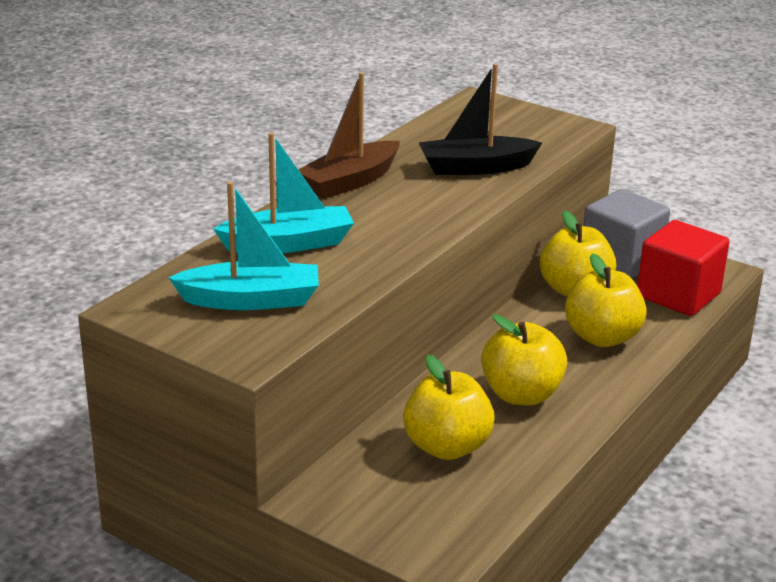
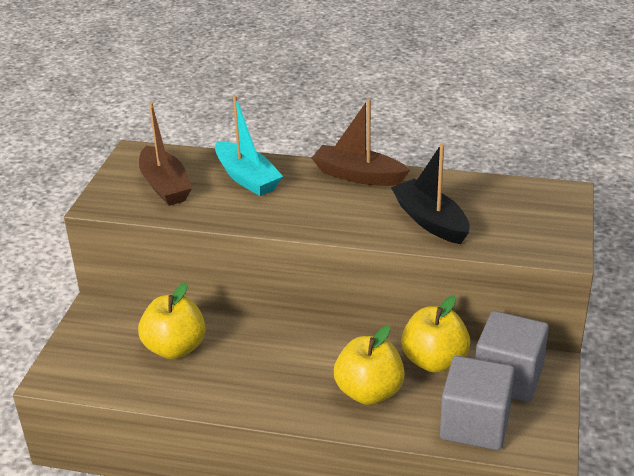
camera: 70 degrees right, 5 degrees up
(251, 300) = (165, 186): turquoise boat -> brown boat
(521, 395) = (259, 367): yellow apple -> none
(678, 295) = (475, 424): red cube -> grey cube

